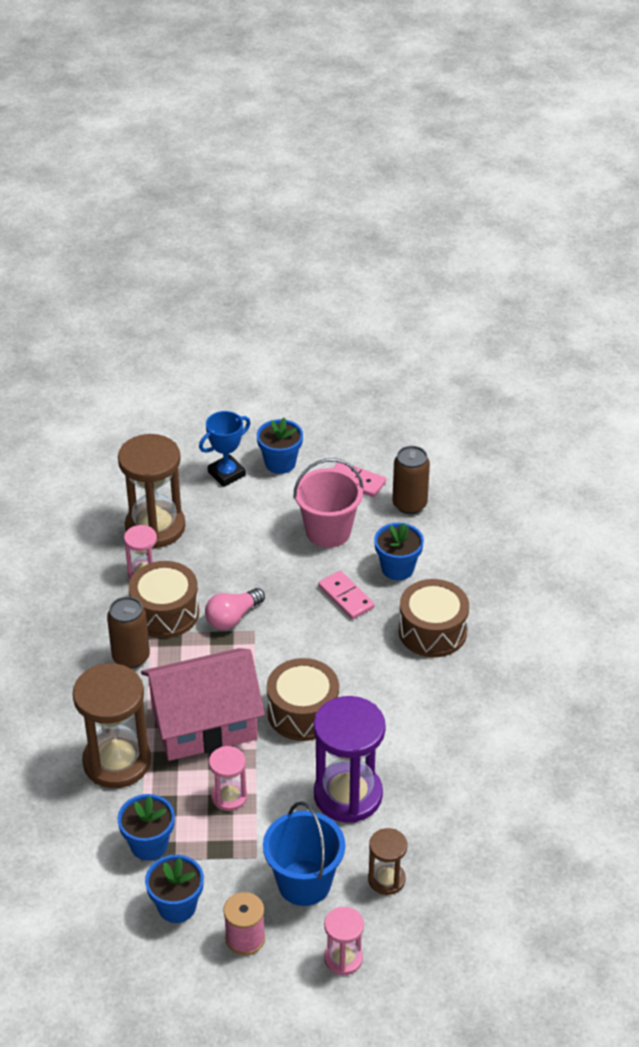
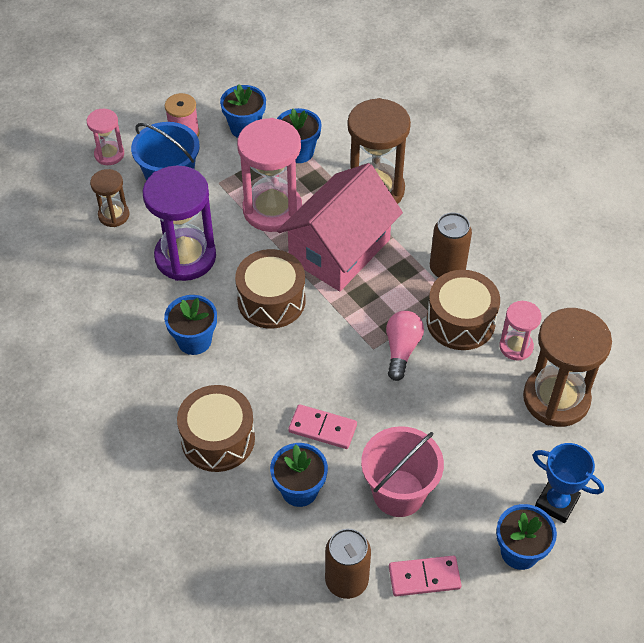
camera: 145 degrees right, 10 degrees up
(226, 474) = (556, 502): blue trophy -> blue trophy turned 75 degrees counterclockwise
(229, 797) = (272, 209): pink hourglass -> pink hourglass, size x1.92
(396, 715) = (194, 340): none -> blue flower pot

